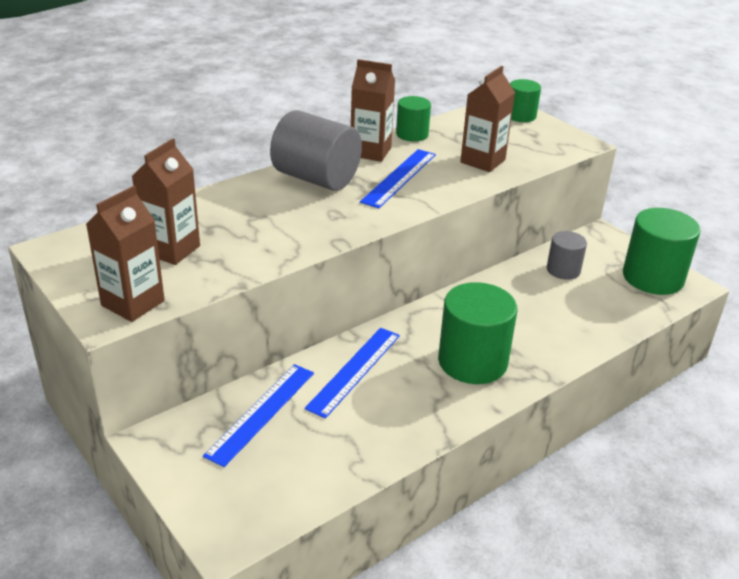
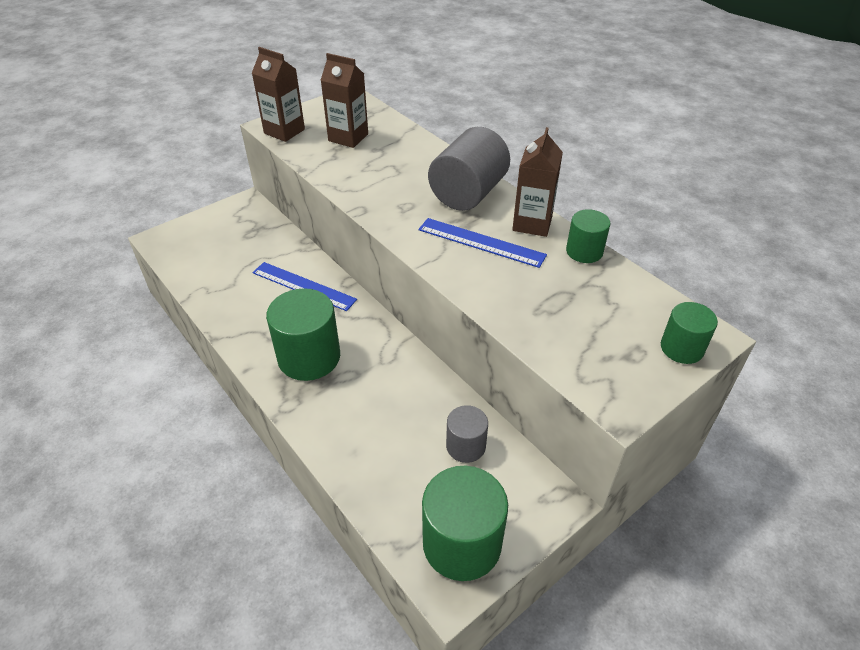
camera: 90 degrees right, 10 degrees up
(261, 412) = (263, 243): blue ruler -> none
(482, 161) = (535, 304): brown carton -> none

